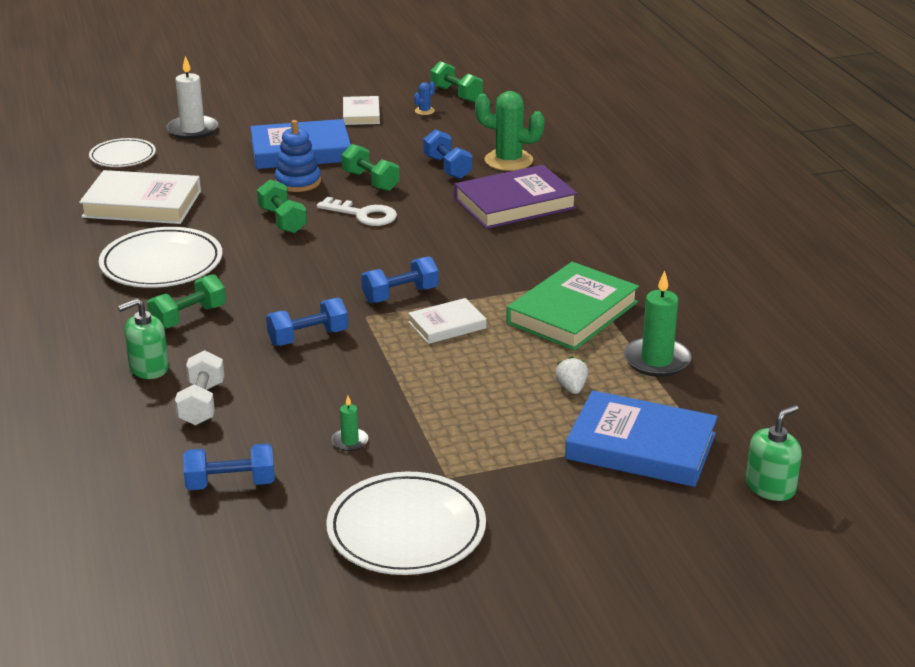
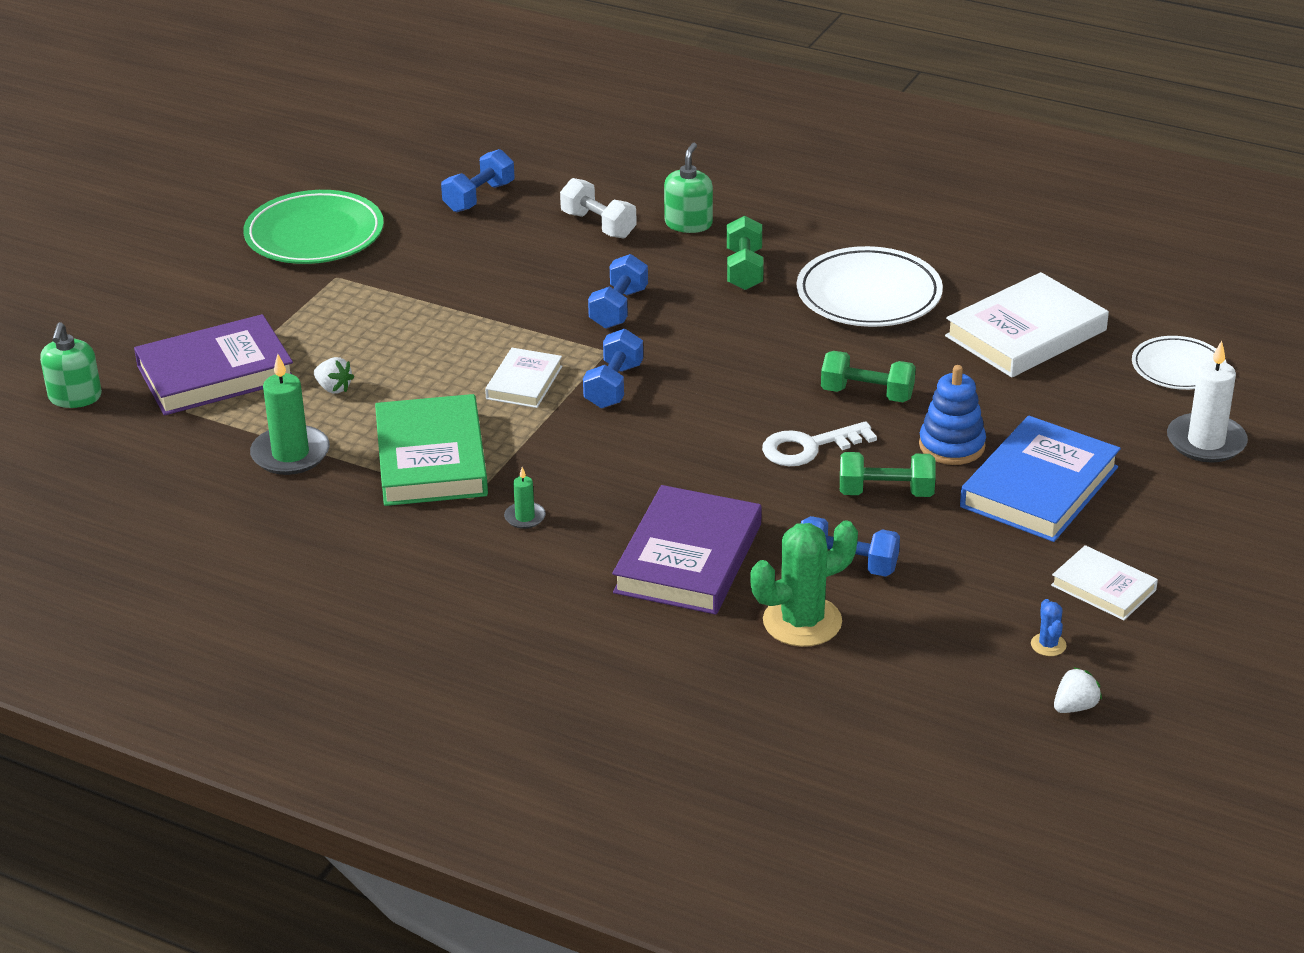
camera: 135 degrees right, 5 degrees up
(350, 441) = (445, 260): green candle -> green candle (525, 517)
(406, 530) = (314, 235): white plate -> green plate
(456, 94) = (1075, 707): green dumbbell -> white strawberry
(641, 446) = (215, 373): blue book -> purple book

